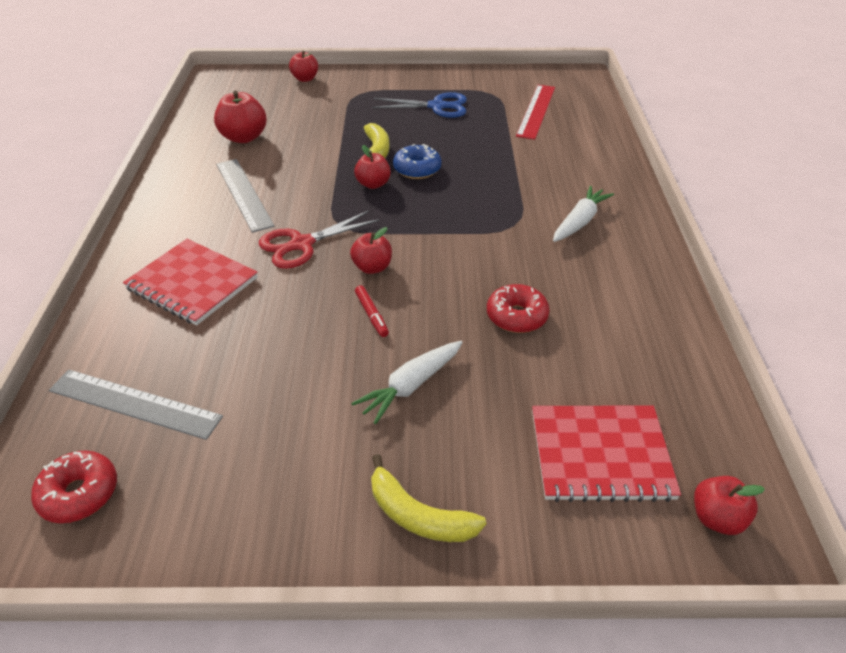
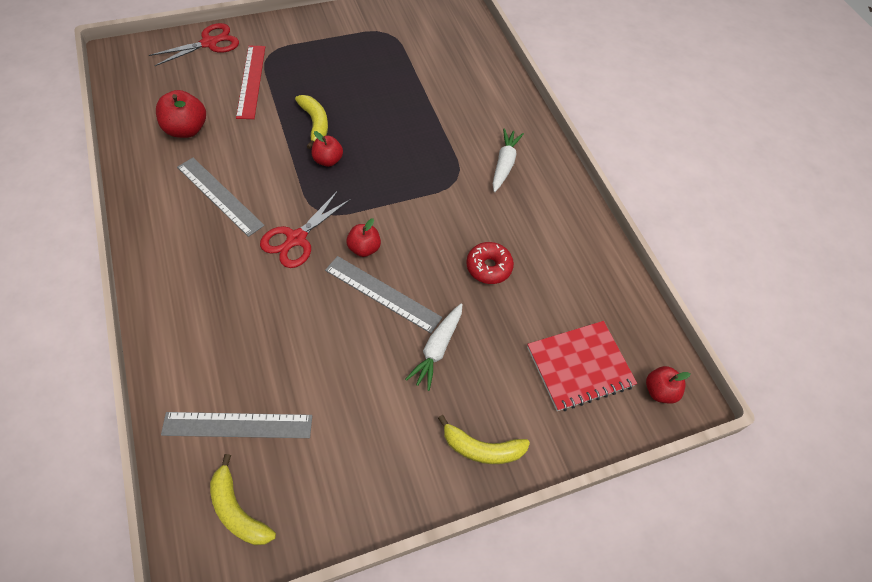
camera: 25 degrees left, 15 degrees up
(79, 493) = (238, 510): red donut -> yellow banana
(192, 284) = (224, 302): red notebook -> none
(305, 79) = (209, 43): red apple -> red scissors
(371, 314) = (382, 294): red marker -> grey ruler
(417, 169) = (358, 136): blue donut -> none
(437, 106) = (346, 57): blue scissors -> none
(536, 111) = (432, 48): red ruler -> red ruler (251, 81)

